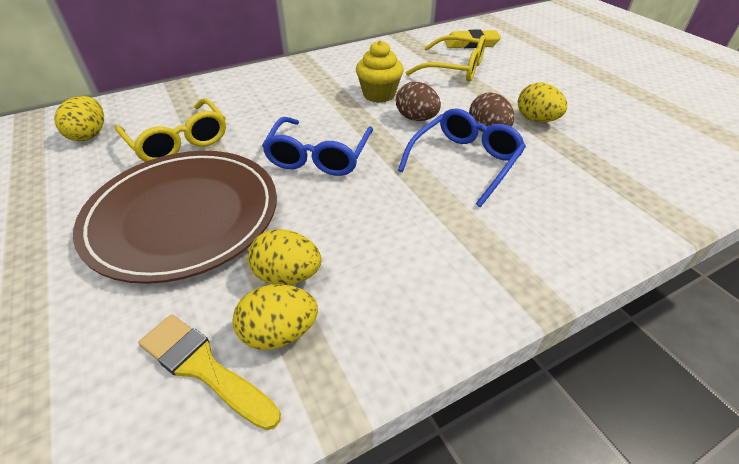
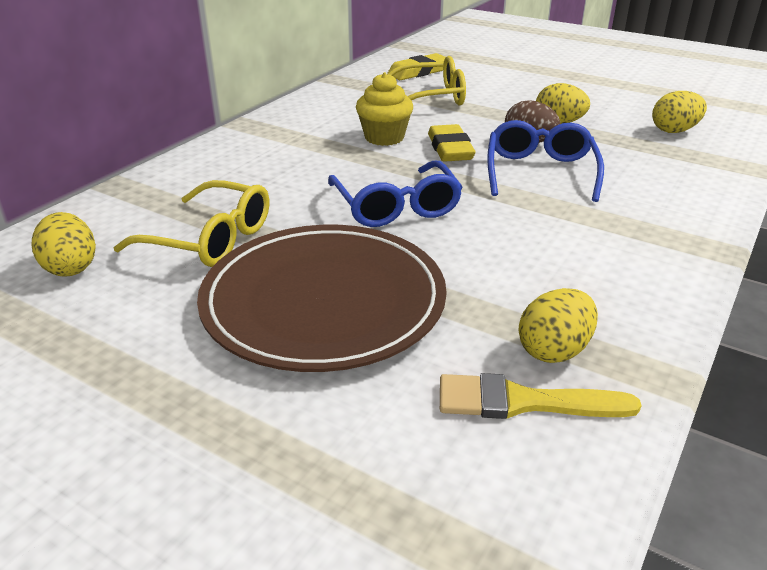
camera: 30 degrees left, 10 degrees down
(287, 275) = (501, 308): yellow egg -> yellow egg (674, 131)
(416, 118) = (450, 149): brown egg -> yellow eraser

